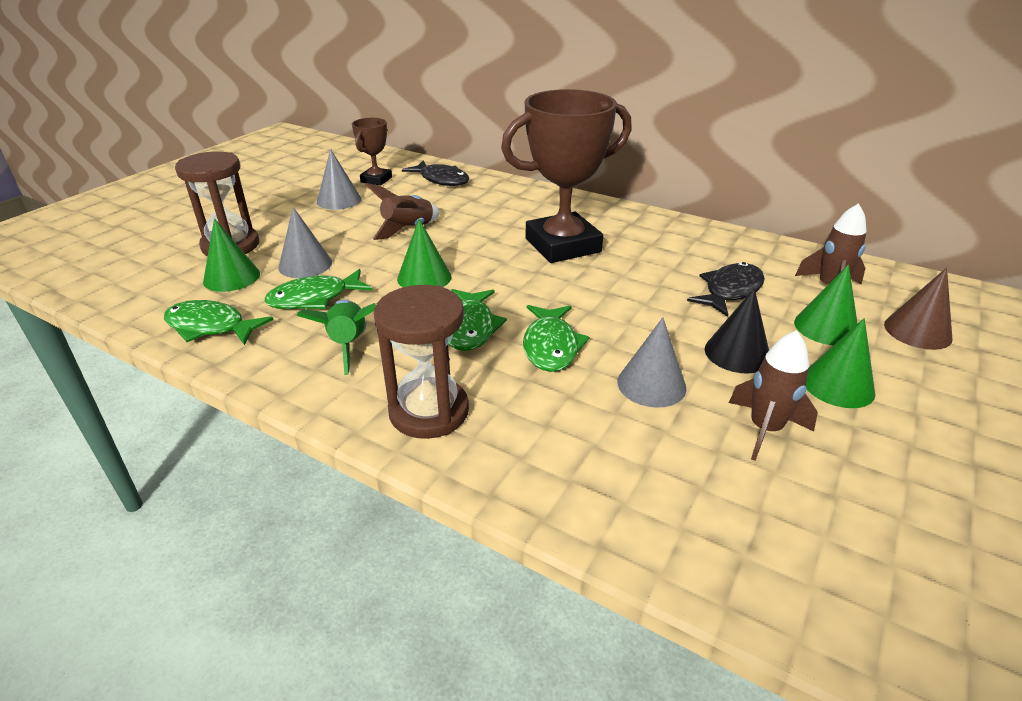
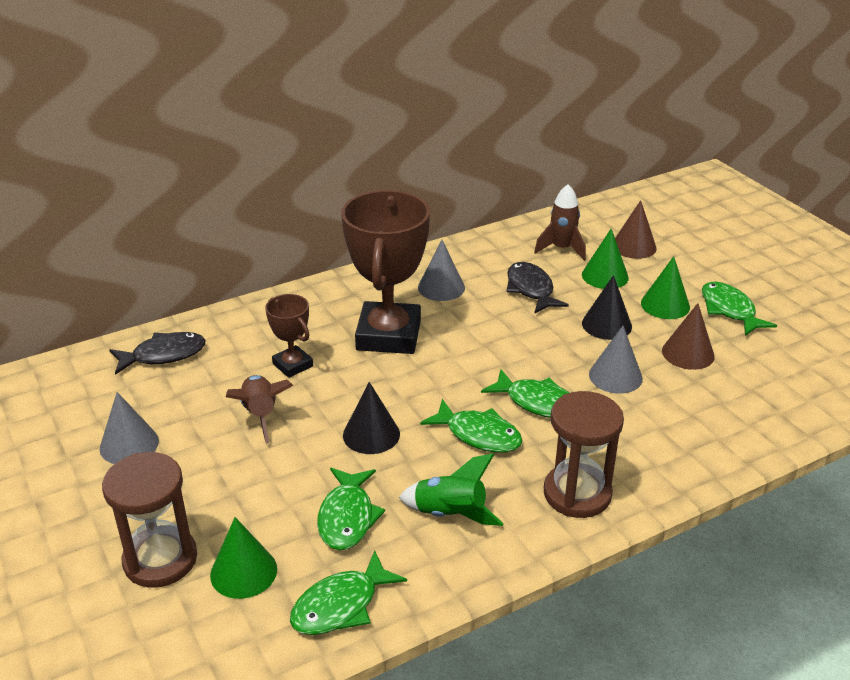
camera: 60 degrees left, 0 degrees up
(305, 265) = (268, 508): grey cone -> grey cone (441, 287)
(376, 180) = (105, 401): brown trophy -> brown trophy (292, 365)
(424, 277) = (371, 434): green cone -> black cone
(765, 429) = (688, 353): brown rocket -> brown cone
(911, 444) = (729, 310): none -> green fish

